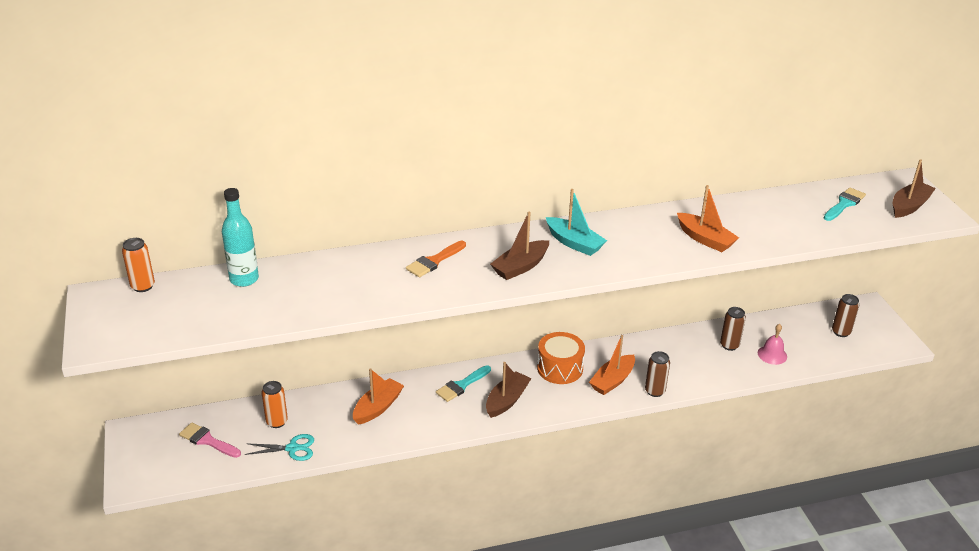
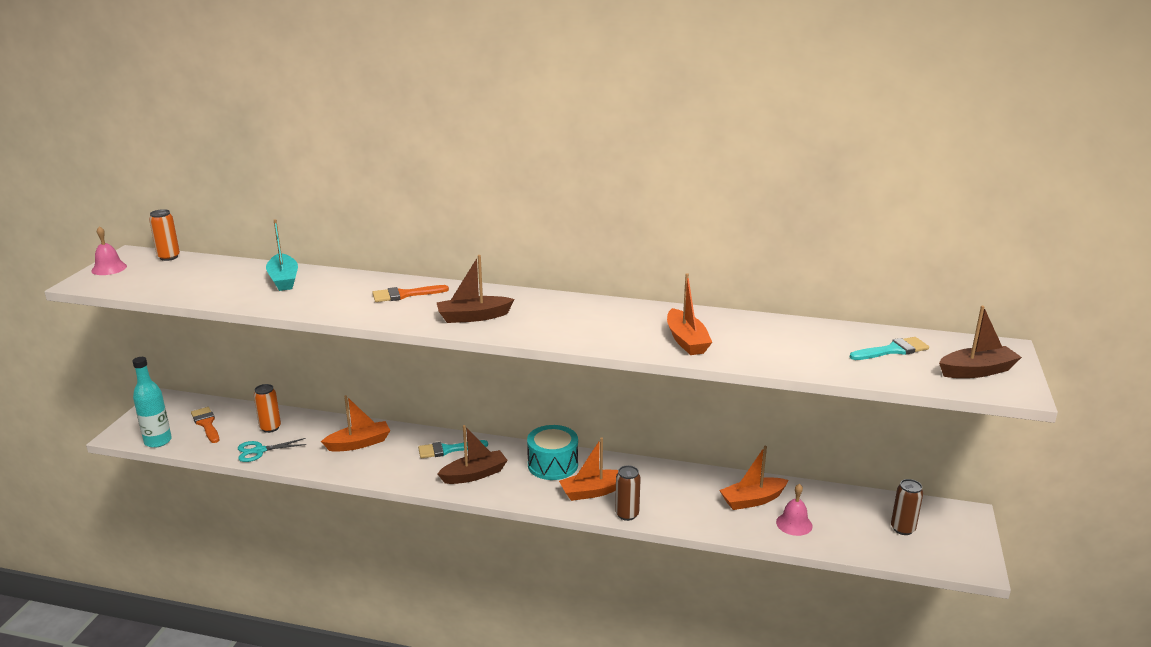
camera: 30 degrees right, 10 degrees down
(96, 319) = (109, 268): none -> pink bell
(207, 440) = (206, 424): pink brush -> orange brush
(244, 279) = (242, 270): turquoise bottle -> turquoise bottle (158, 441)
(292, 448) = (259, 451): turquoise scissors -> turquoise scissors turned 135 degrees clockwise
(560, 368) = (552, 465): orange drum -> turquoise drum
(574, 243) = (548, 312): turquoise boat -> turquoise boat (284, 280)
(729, 345) = (752, 500): brown can -> orange boat

